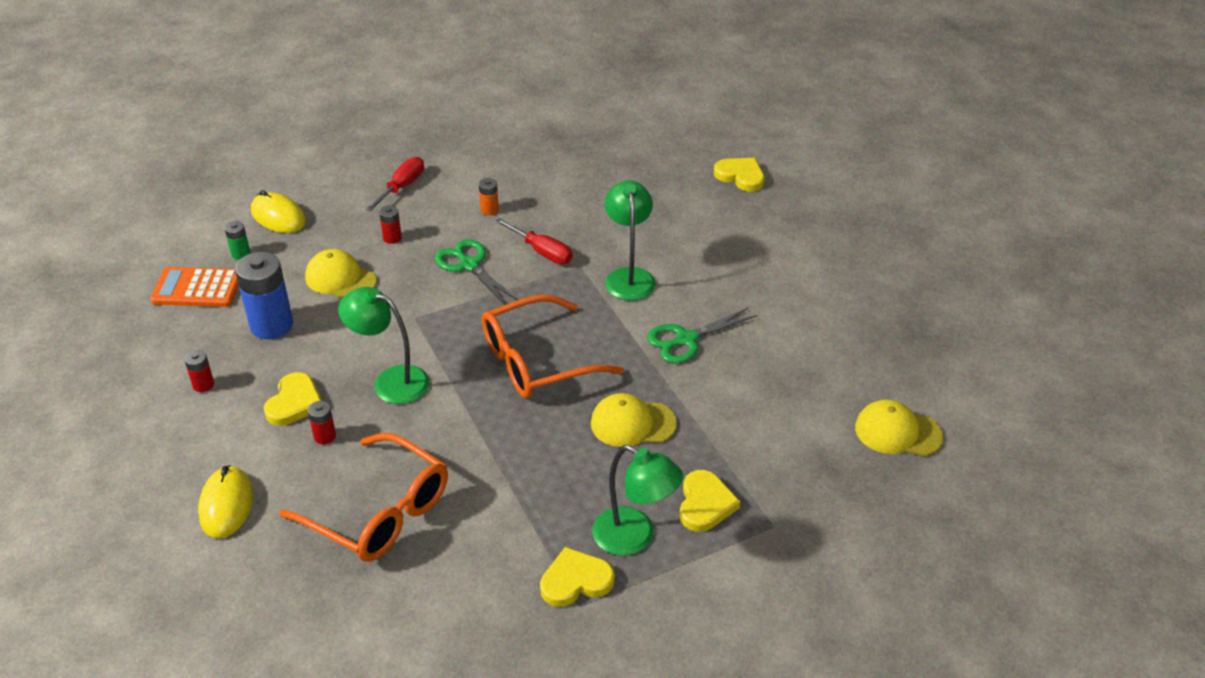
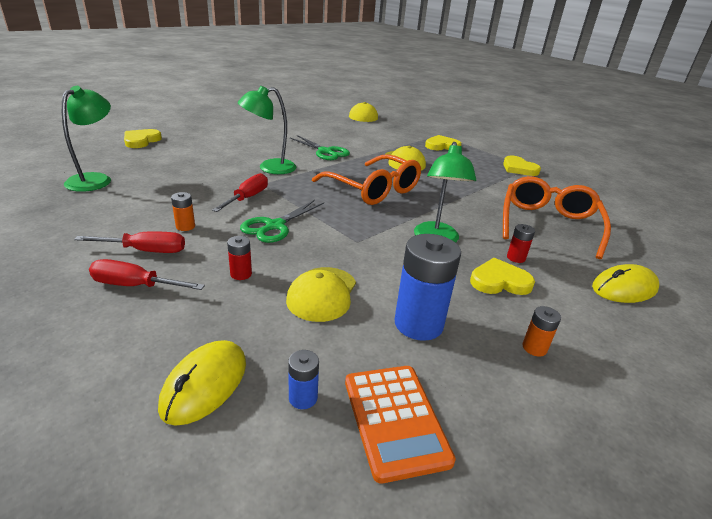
camera: 110 degrees left, 10 degrees down
(203, 385) = (534, 348): red battery -> orange battery
(241, 254) = (303, 398): green battery -> blue battery
(453, 189) = (145, 251): none -> red screwdriver
(634, 538) = (479, 158): green lamp -> green lamp (95, 179)

